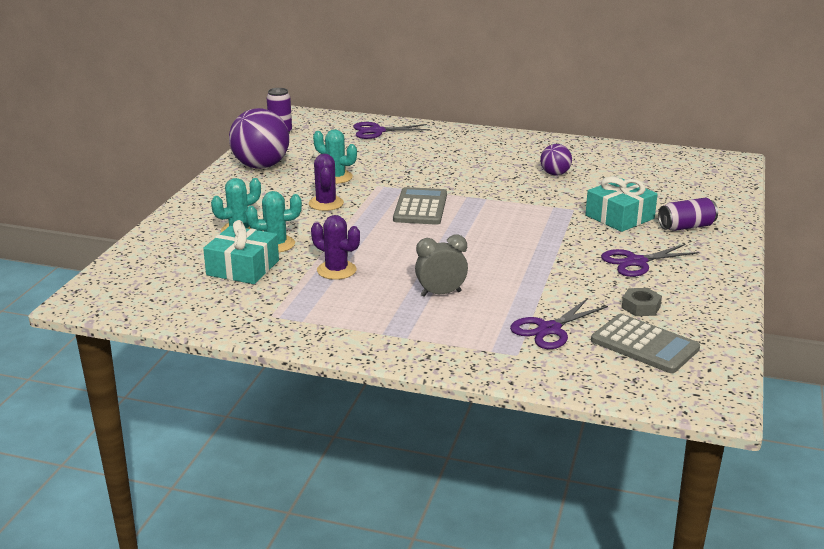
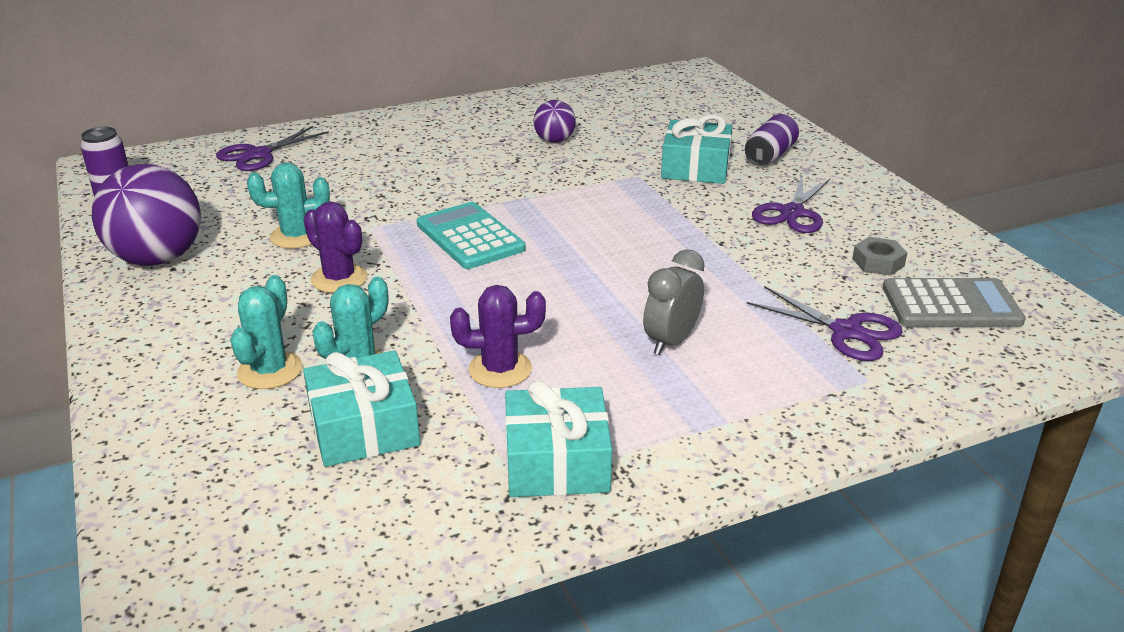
camera: 40 degrees left, 5 degrees up
(300, 316) = (556, 462): none -> turquoise gift
(420, 207) = (470, 237): grey calculator -> turquoise calculator
(549, 329) = (846, 331): purple scissors -> purple scissors turned 60 degrees counterclockwise

